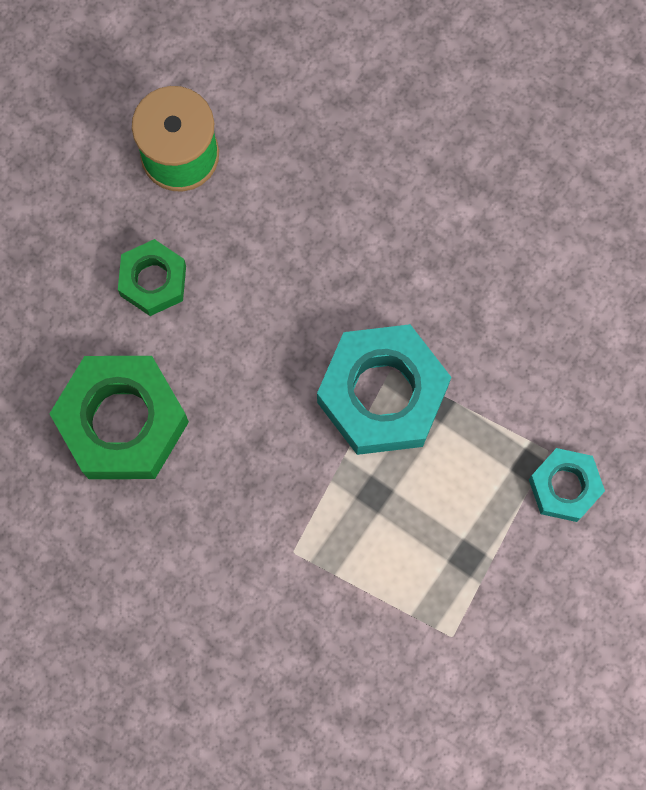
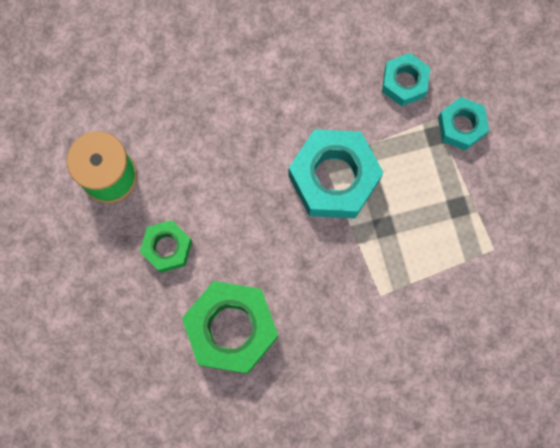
camera: 50 degrees left, 0 degrees up
(561, 382) = (404, 83): none -> turquoise nut

